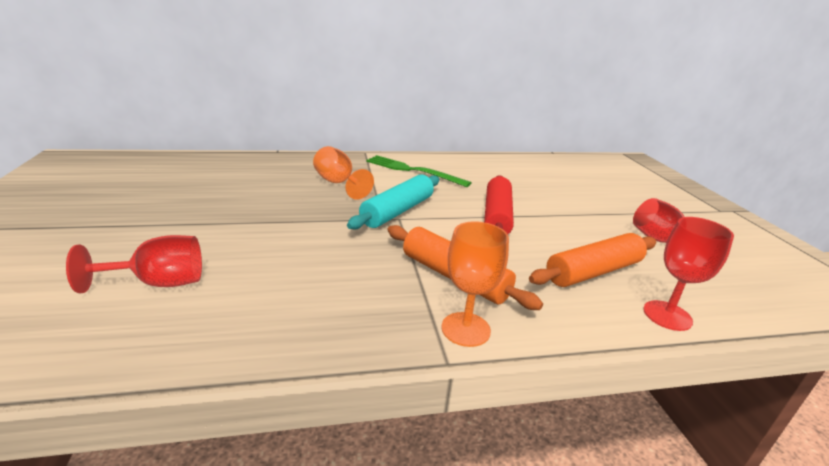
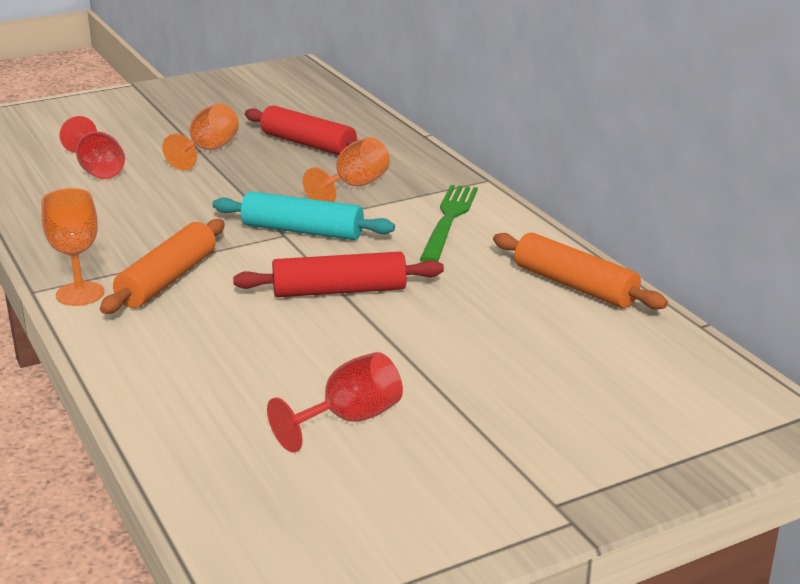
camera: 75 degrees right, 0 degrees up
(197, 220) = (208, 151): none -> orange goblet
(242, 183) = (308, 144): none -> red rolling pin
(593, 272) = (224, 360): orange rolling pin -> orange rolling pin (574, 286)
(667, 315) = (146, 404): red goblet -> none

